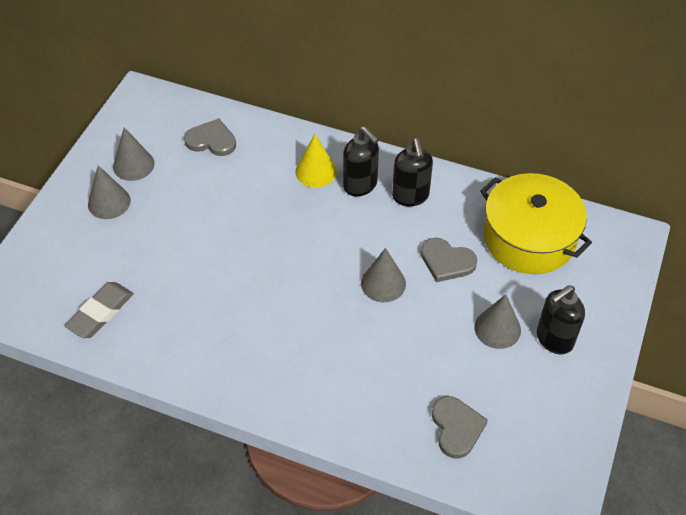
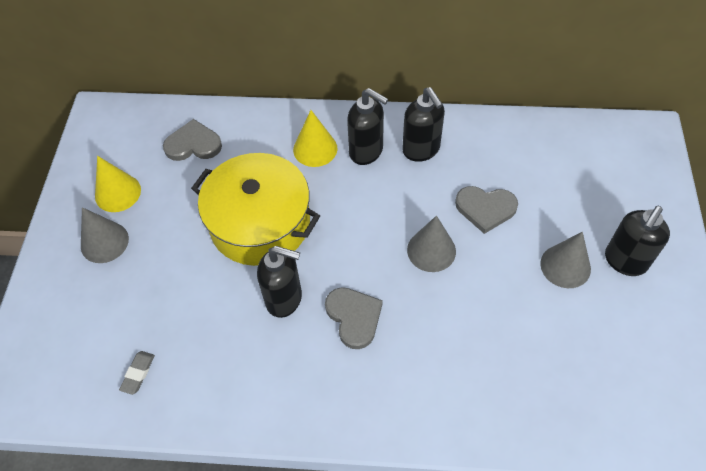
camera: 15 degrees left, 5 degrees up
(101, 313) = (138, 373): grey eraser -> grey eraser, size x0.55
(133, 165) = (118, 193): grey cone -> yellow cone
(241, 288) = (284, 299): none -> black soap dispenser
(456, 428) = (571, 389): grey heart -> grey heart (354, 317)
(529, 238) = (555, 161): yellow pot -> yellow pot (260, 223)

